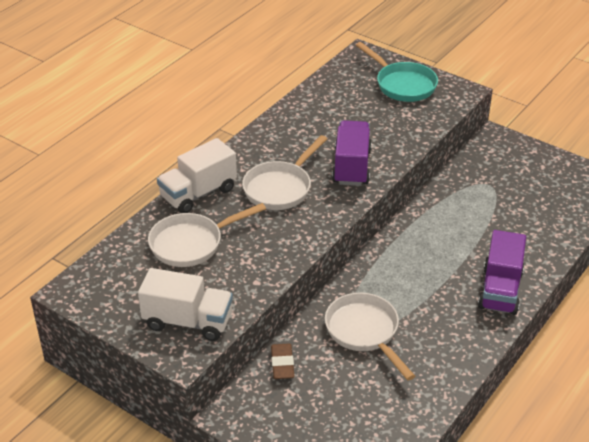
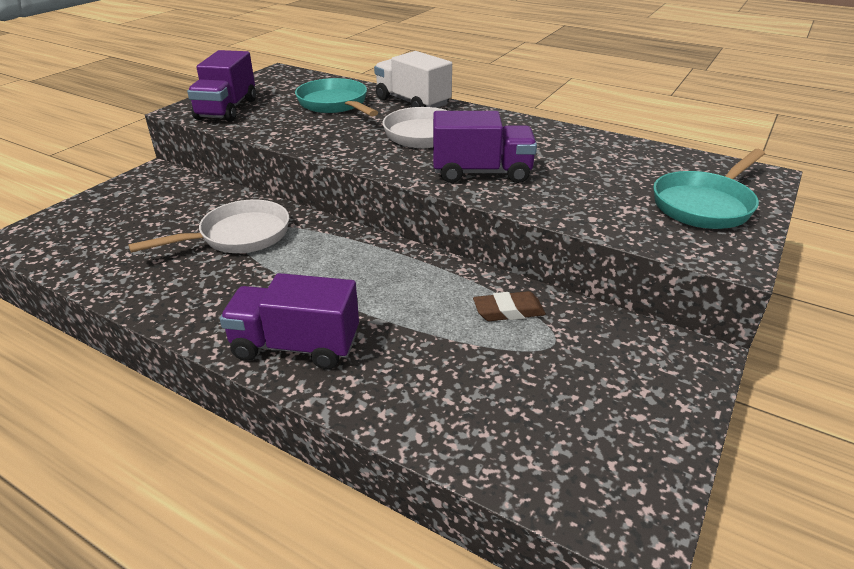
camera: 85 degrees right, 5 degrees down
(188, 321) = (227, 109): white truck -> purple truck
(191, 244) = (335, 104): white pan -> turquoise pan
(282, 364) = (207, 192): brown eraser -> brown eraser (508, 311)

